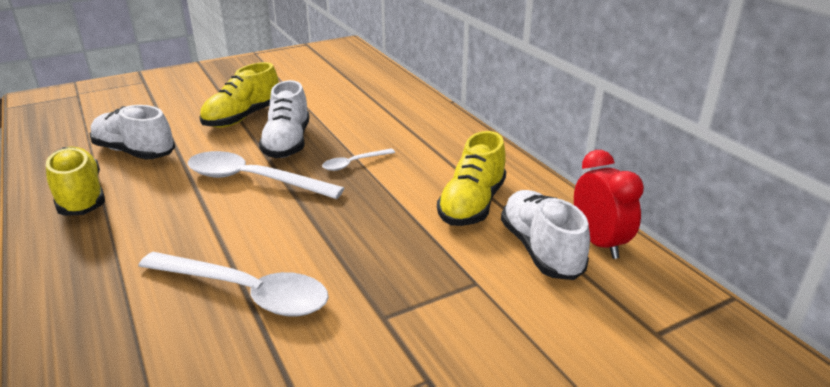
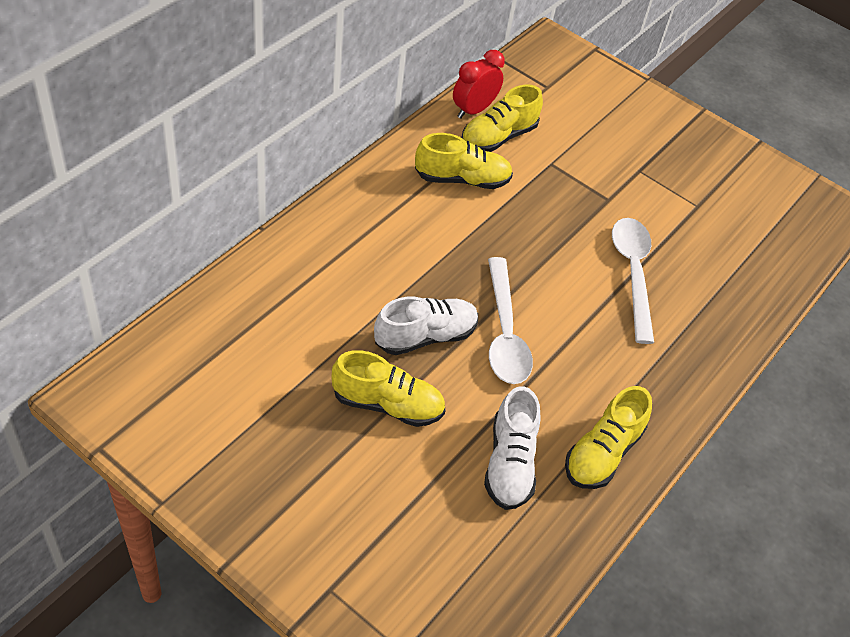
camera: 120 degrees left, 20 degrees up
(354, 163) = (438, 270): white spoon -> none
(540, 250) = (498, 137): white shoe -> yellow shoe

